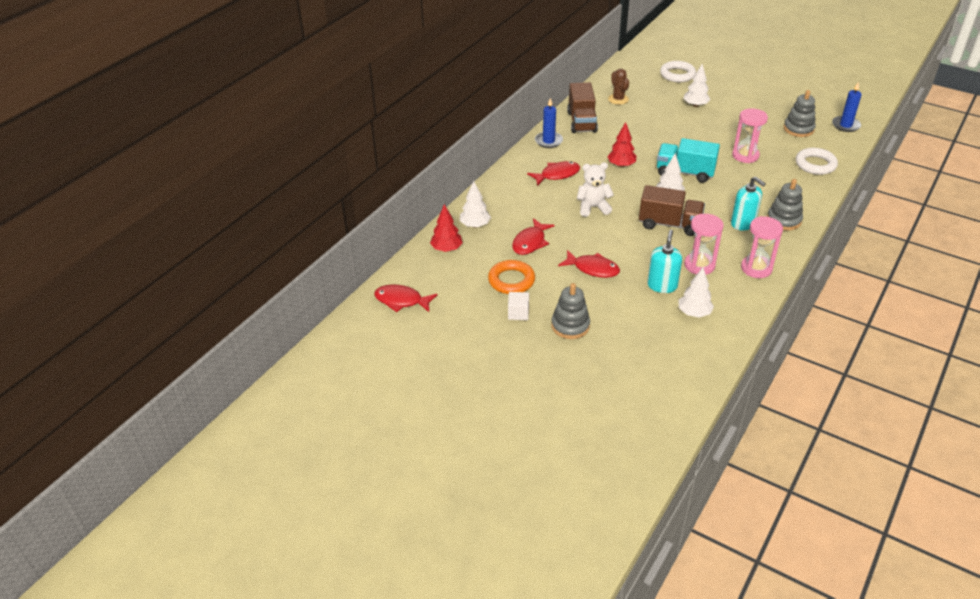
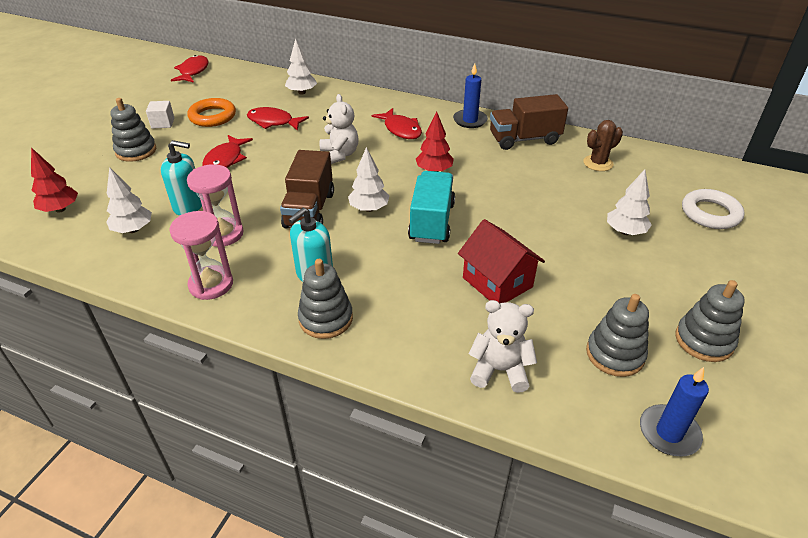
camera: 80 degrees right, 0 degrees up
(447, 249) = (264, 83): red tree -> red tree (60, 209)
(745, 155) = (497, 282): pink hourglass -> red house
(785, 103) = (704, 340): none -> grey stacking toy
(815, 164) = (499, 370): white ring -> white teddy bear

